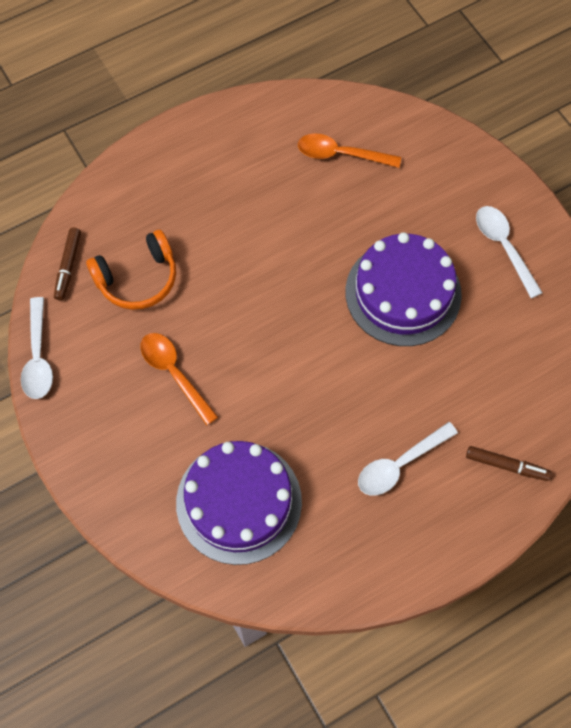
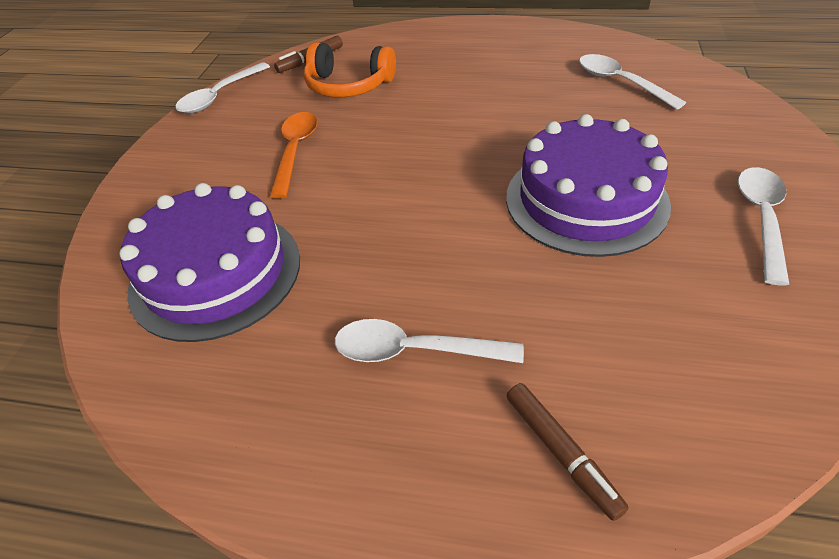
camera: 45 degrees right, 20 degrees down
(341, 154) = (620, 82): orange spoon -> white spoon

